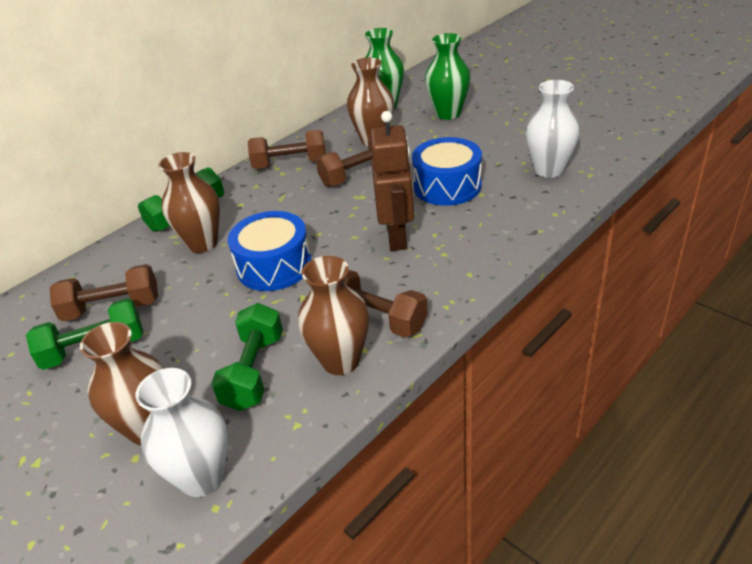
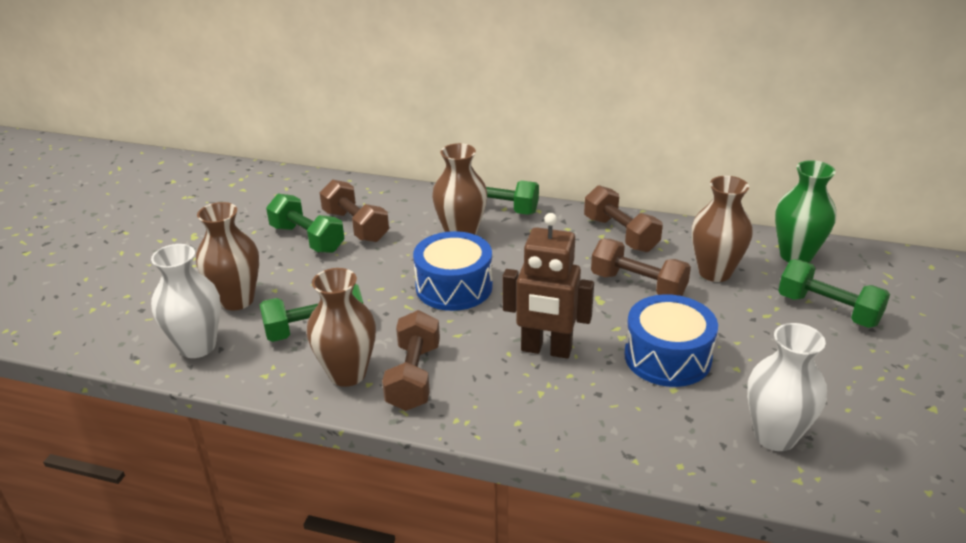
camera: 60 degrees right, 5 degrees down
(397, 237) = (546, 350): brown robot -> brown robot turned 45 degrees clockwise
(448, 114) = (828, 310): green vase -> green dumbbell

